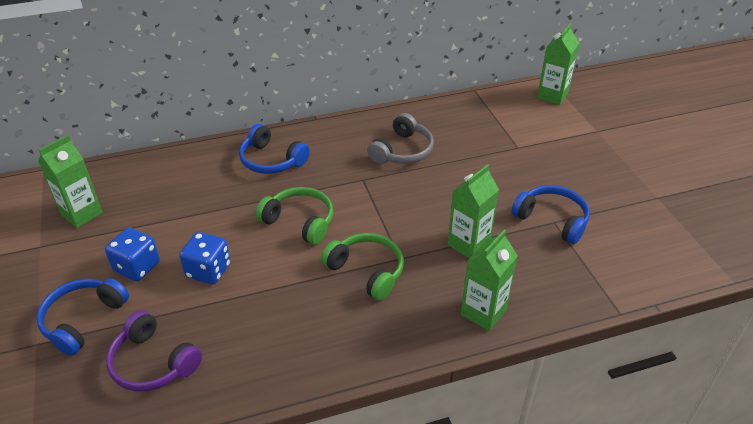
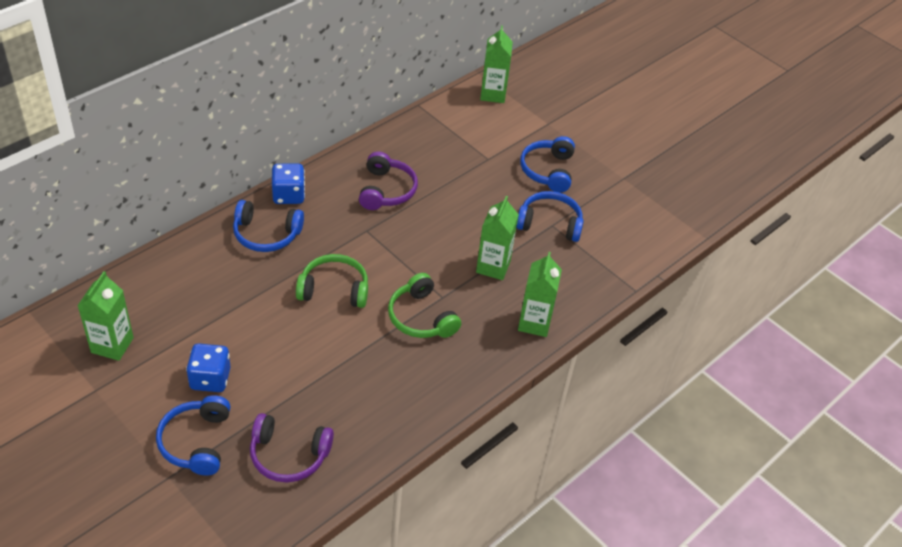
camera: 30 degrees left, 5 degrees up
(208, 271) = (280, 361): blue dice -> blue dice (288, 195)
(367, 271) = (421, 317): green headphones -> green headphones turned 135 degrees counterclockwise
(402, 151) = (386, 190): grey headphones -> purple headphones
(575, 171) = (548, 171): none -> blue headphones

